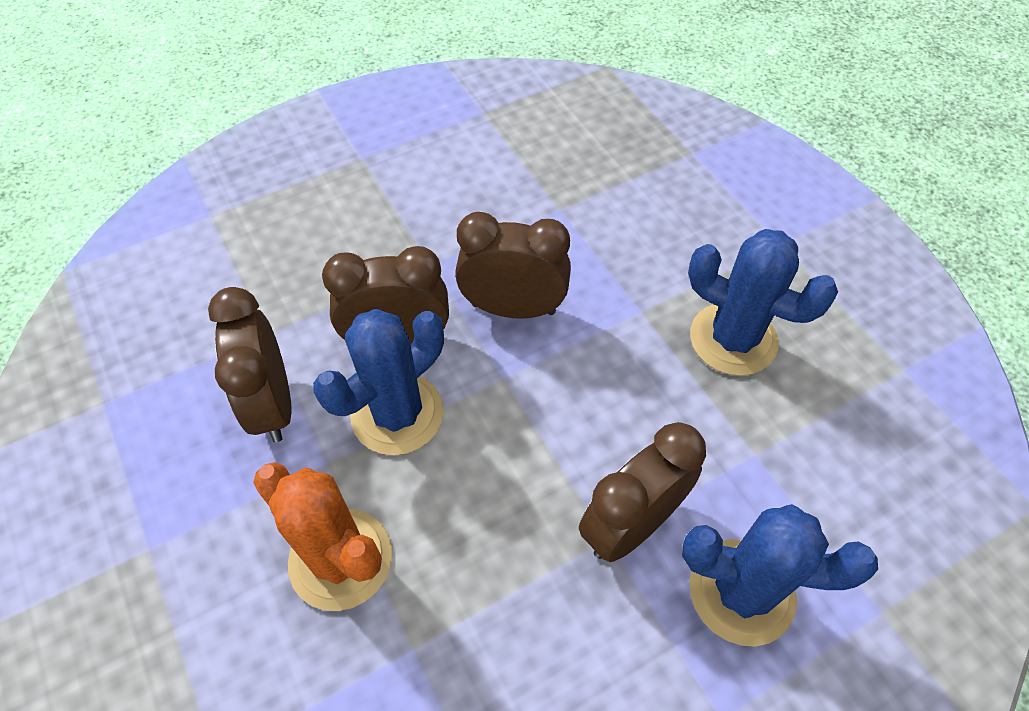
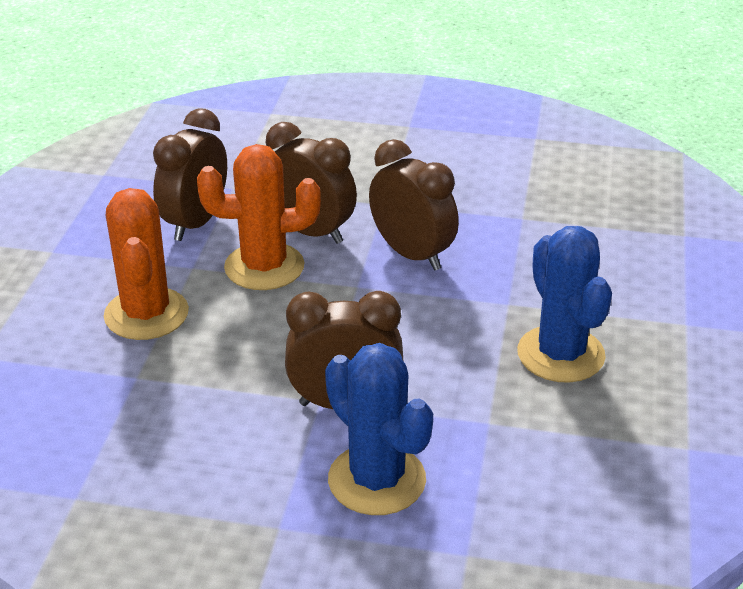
camera: 40 degrees right, 20 degrees down
(397, 414) = (264, 267): blue cactus -> orange cactus

